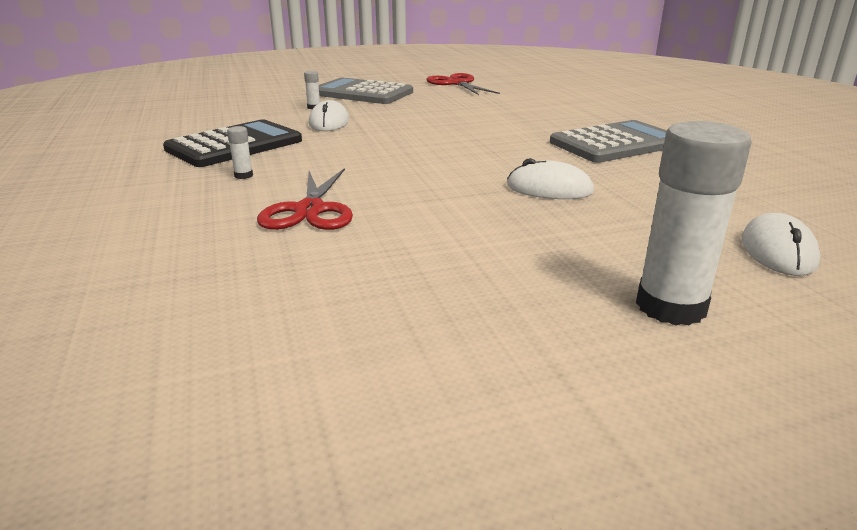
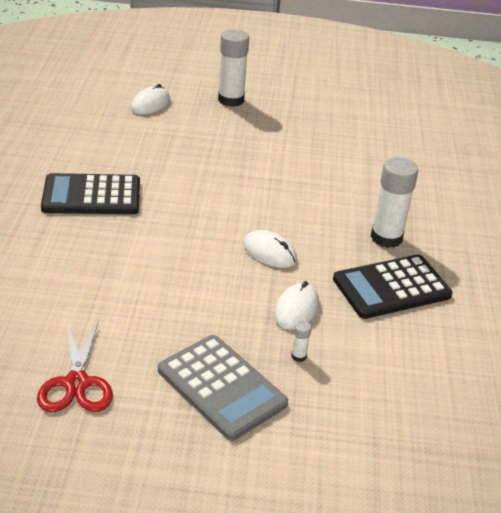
camera: 160 degrees left, 10 degrees up
(243, 175) = (386, 238): white glue stick -> white glue stick, size x2.44
(310, 210) = (350, 190): red scissors -> none
(549, 189) = (200, 167): white mouse -> white mouse (269, 252)
(616, 143) = (91, 196): grey calculator -> black calculator

